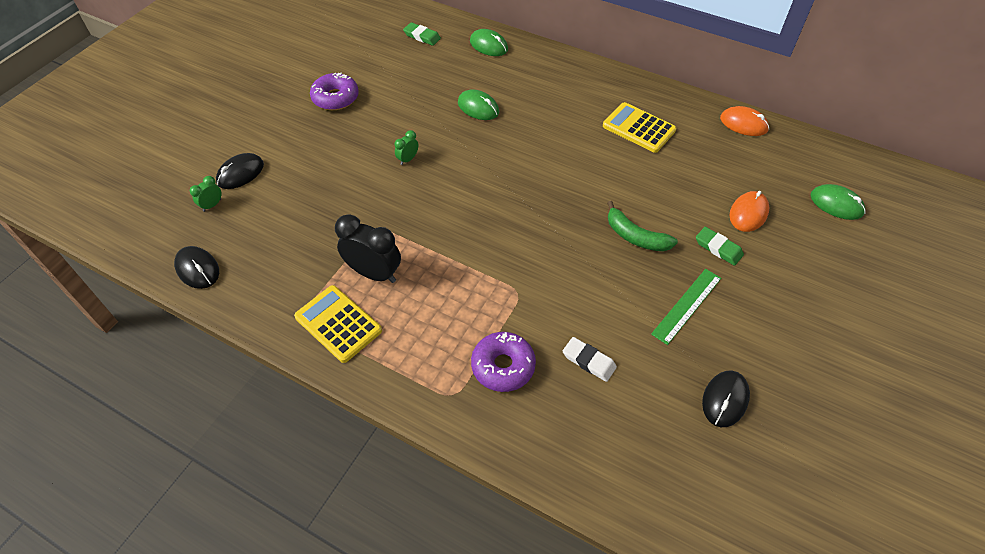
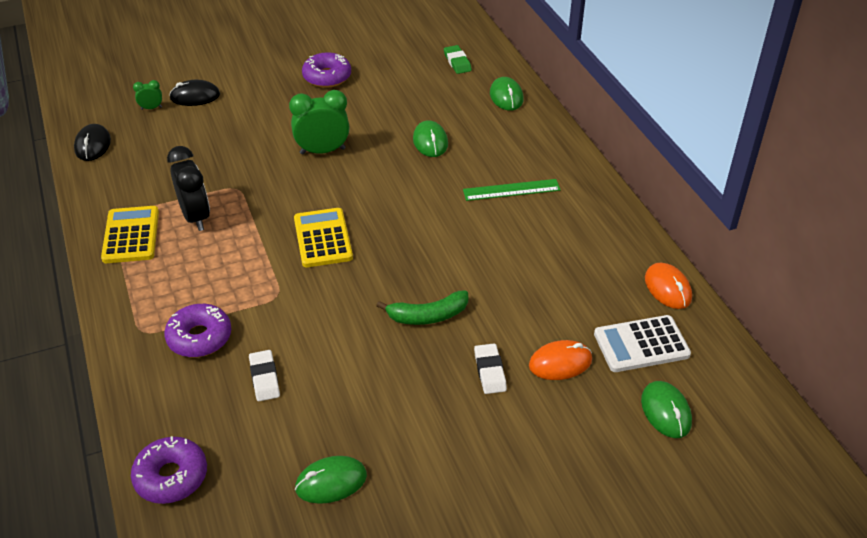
camera: 40 degrees right, 10 degrees down
(408, 159) = (322, 151): green clock -> green clock, size x2.08
(621, 487) = (171, 477): none -> purple donut
(635, 236) = (428, 316): green banana -> green banana turned 90 degrees counterclockwise
(638, 128) = (553, 234): yellow calculator -> yellow calculator (323, 238)
(686, 305) = (398, 394): green ruler -> green ruler (511, 190)
(718, 248) = (490, 371): green eraser -> white eraser
(725, 399) = (331, 482): black mouse -> green mouse
(774, 170) = (641, 344): none -> white calculator

